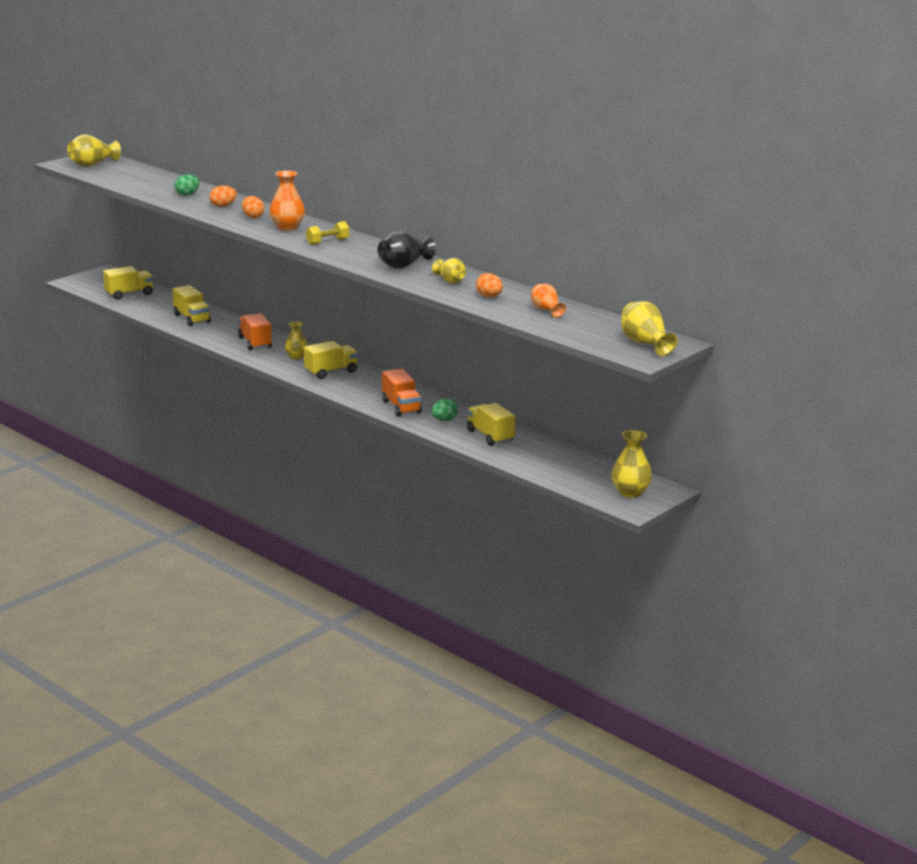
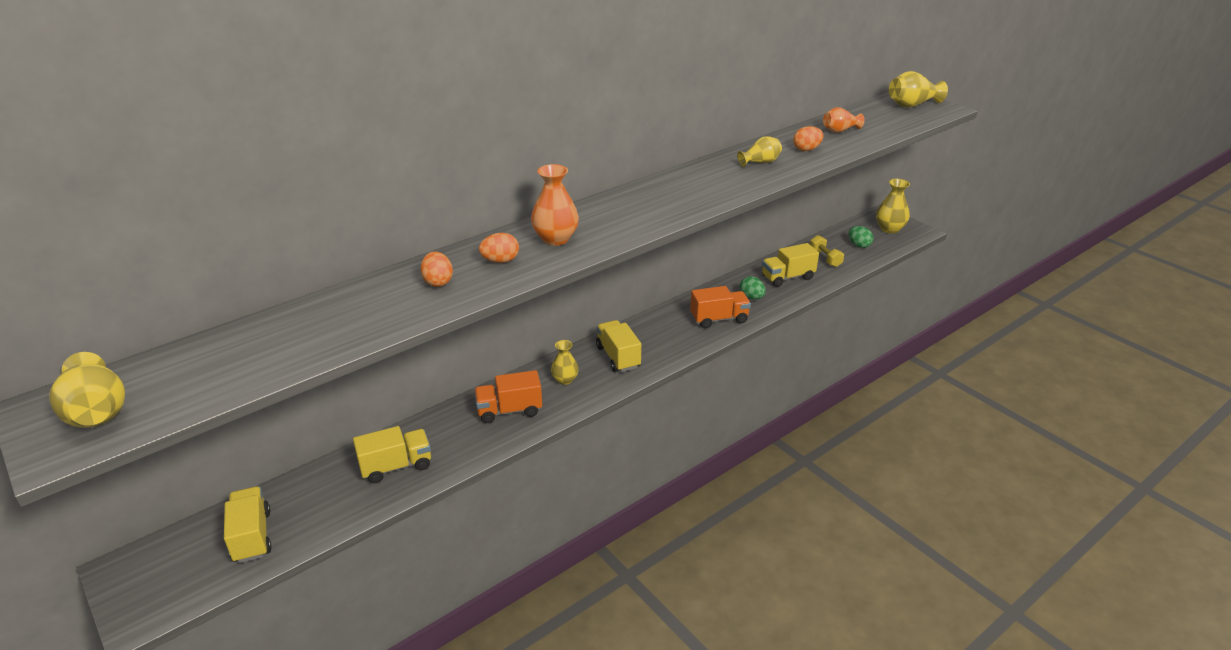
camera: 80 degrees left, 10 degrees up
(187, 194) = (362, 311): green egg -> green egg (859, 245)
(328, 242) = (621, 216): yellow dumbbell -> yellow dumbbell (825, 258)
(404, 265) = (711, 180): black vase -> none

